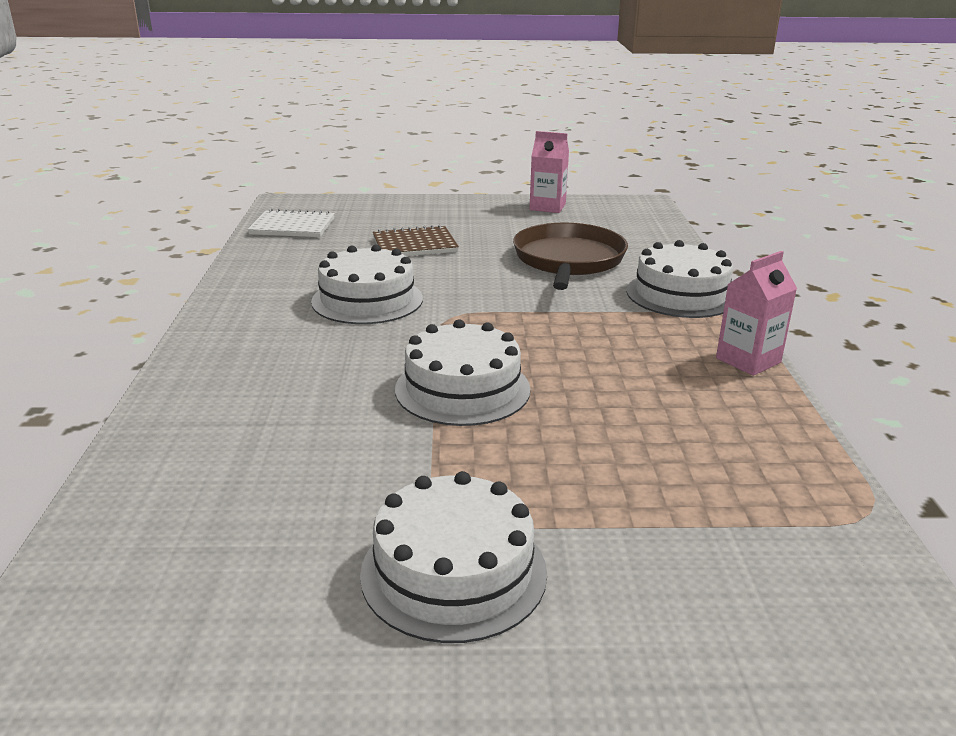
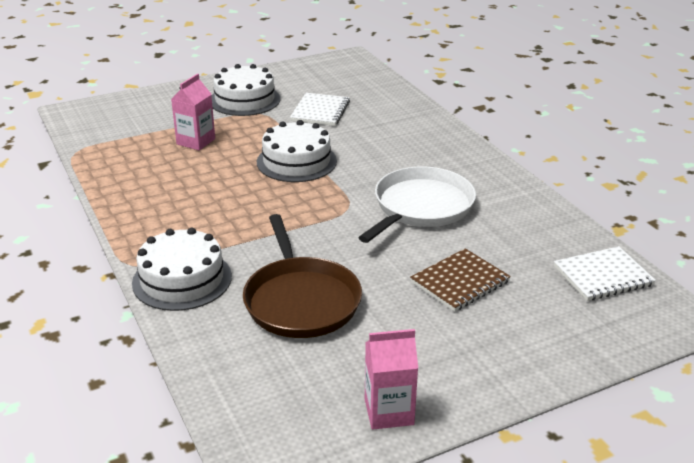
camera: 155 degrees right, 5 degrees up
(324, 483) = (320, 111): none -> white notebook
(367, 300) = (420, 207): white cake -> white pan
(748, 360) = (126, 223): pink carton -> pink carton (196, 141)

